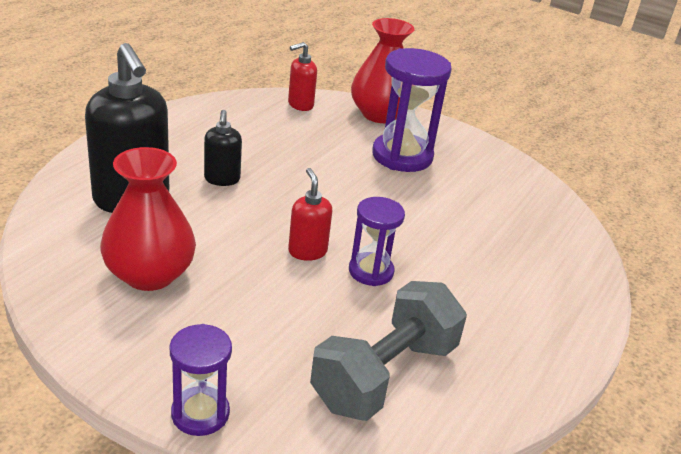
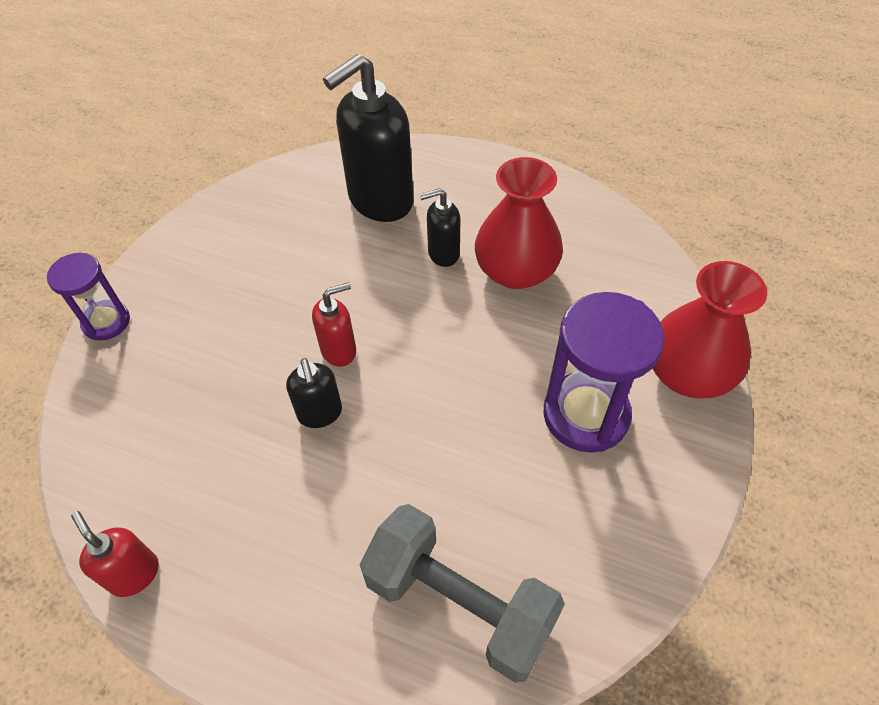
camera: 85 degrees right, 20 degrees up
(149, 274) = (271, 244): red vase -> red vase (515, 271)
(300, 105) = (652, 284): red soap dispenser -> red soap dispenser (134, 574)
(371, 271) = (320, 413): purple hourglass -> black soap dispenser
(384, 375) = (160, 448): grey dumbbell -> grey dumbbell (459, 603)

